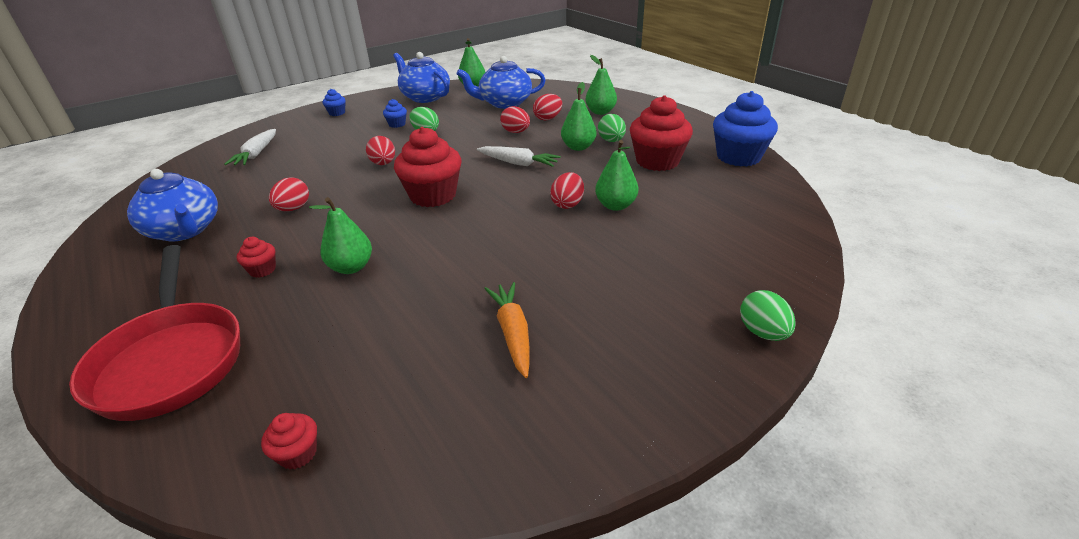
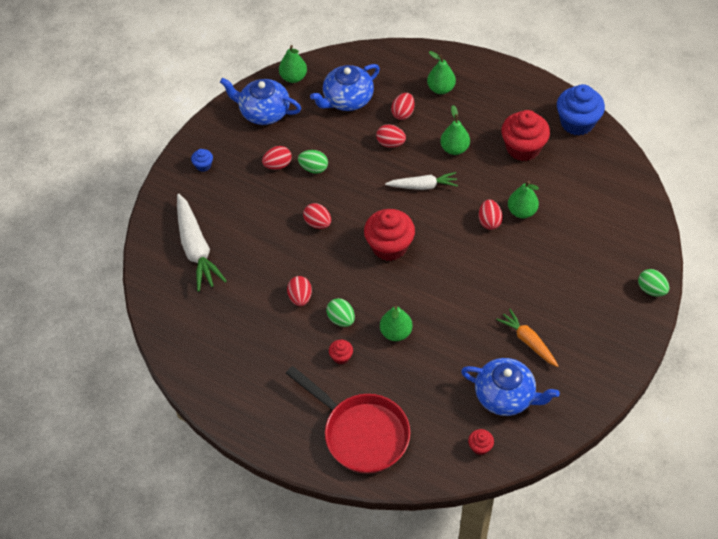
camera: 25 degrees left, 20 degrees up
(185, 230) = (245, 347): blue teapot -> blue teapot (505, 396)
(256, 154) = (196, 248): white carrot -> white carrot, size x1.62
(397, 124) = (278, 165): blue cupcake -> red egg
(611, 141) = (474, 131): green egg -> green egg (341, 319)

